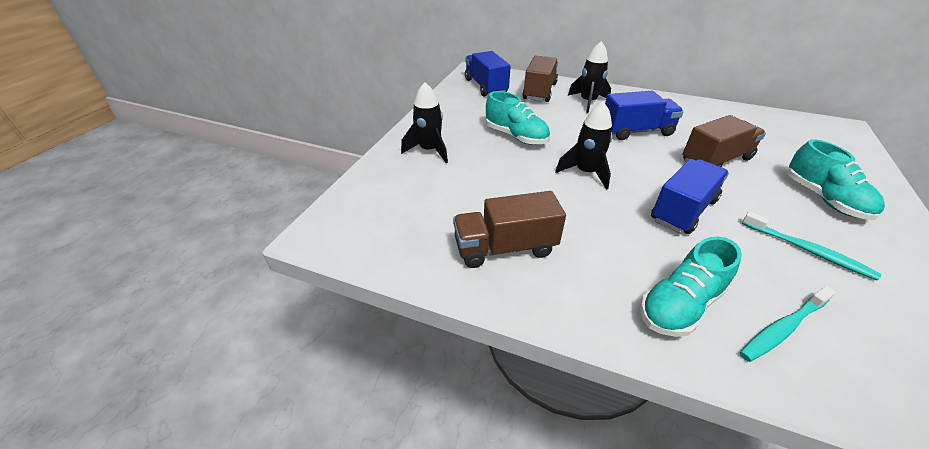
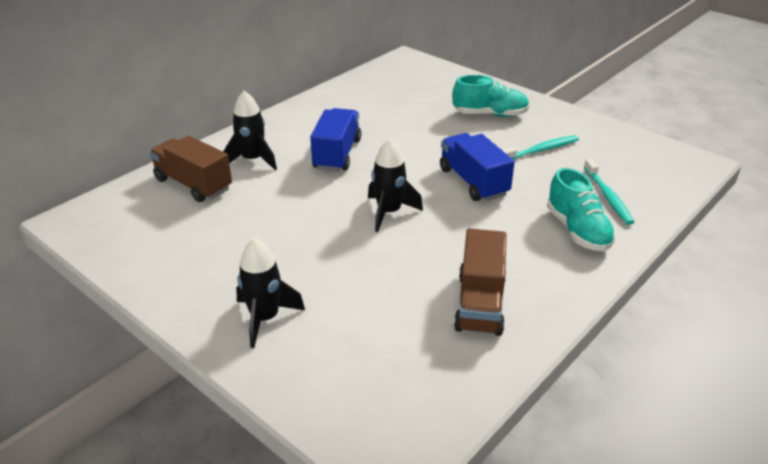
camera: 70 degrees left, 5 degrees down
(485, 86) = (133, 223): blue truck -> none
(516, 136) = (286, 236): turquoise shoe -> none
(715, 160) = (414, 134): brown truck -> none

